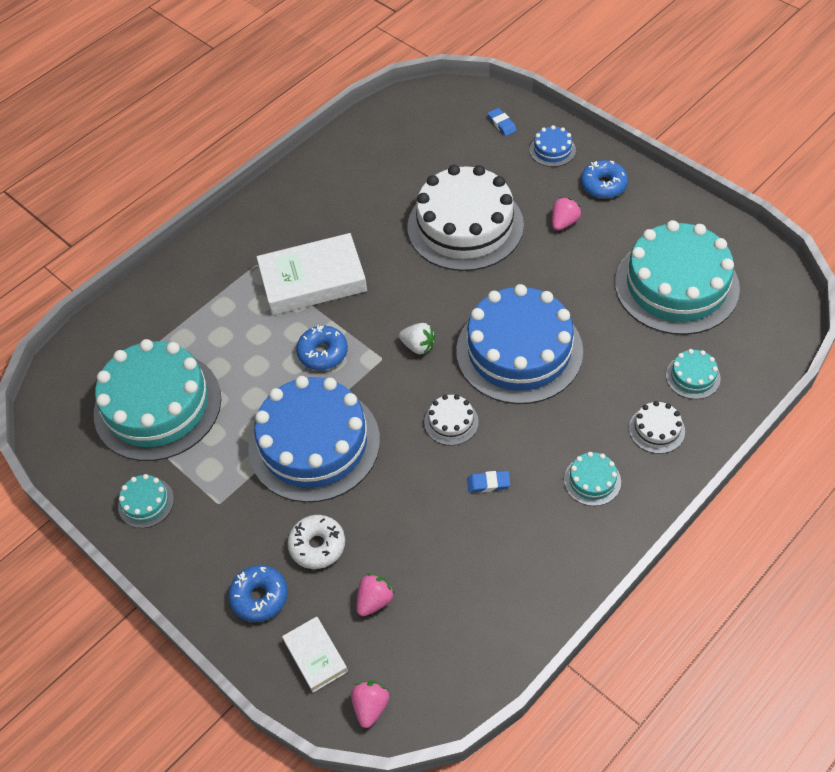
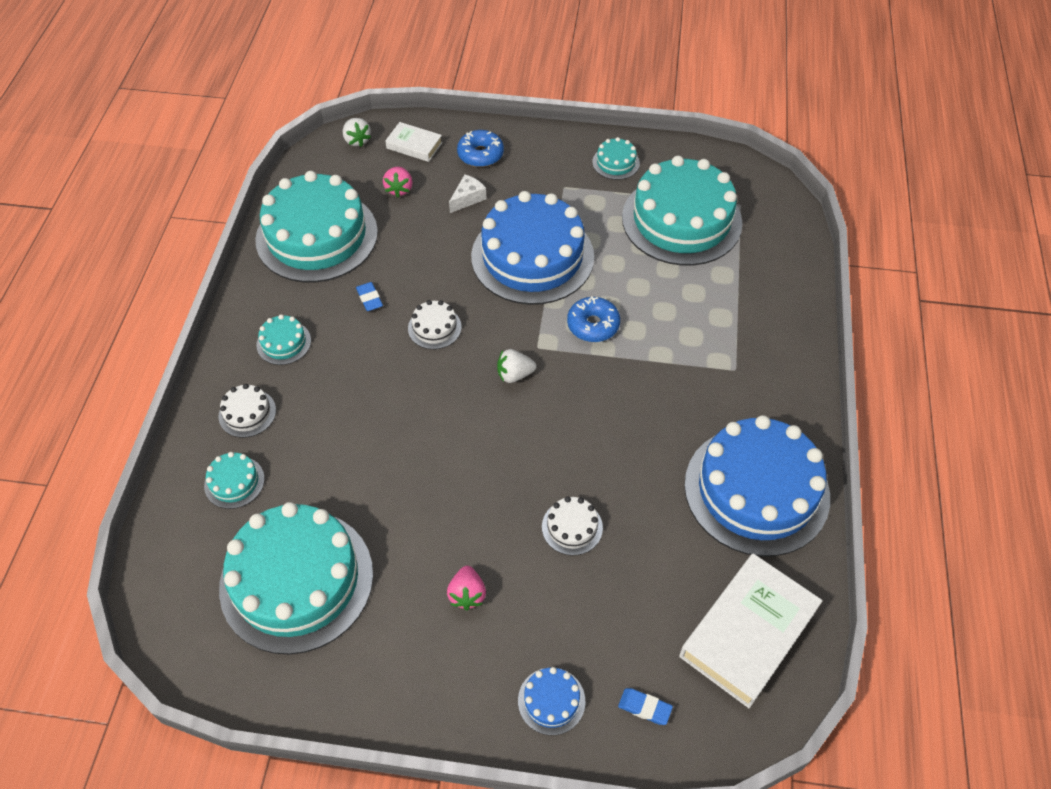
camera: 140 degrees right, 0 degrees up
(313, 280) = (667, 383): white book -> white book (748, 633)
(317, 546) = (468, 198): white donut -> white cheese
(370, 706) = (357, 140): pink strawberry -> white strawberry
(465, 226) = (572, 527): white cake -> white cake, size x0.41
(488, 483) = (369, 298): blue eraser -> blue eraser turned 75 degrees counterclockwise
(495, 589) = (317, 236): none -> turquoise cake
(519, 351) = (418, 419): blue cake -> blue cake (756, 490)
(603, 185) = (454, 679): blue donut -> none

